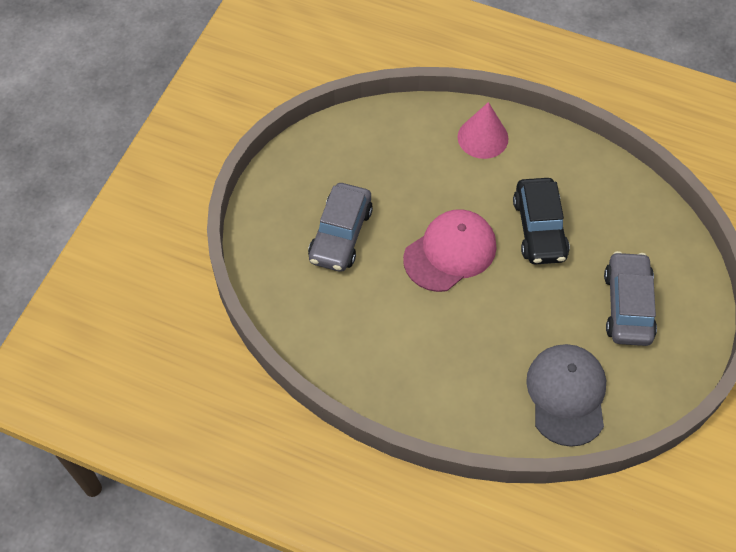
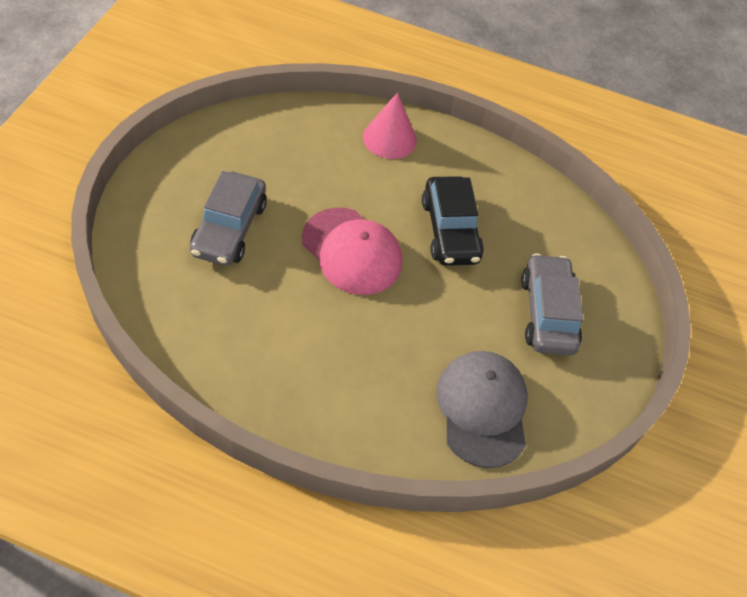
camera: 10 degrees left, 5 degrees down
(450, 252) = (352, 251): pink cap -> pink cap turned 90 degrees clockwise

